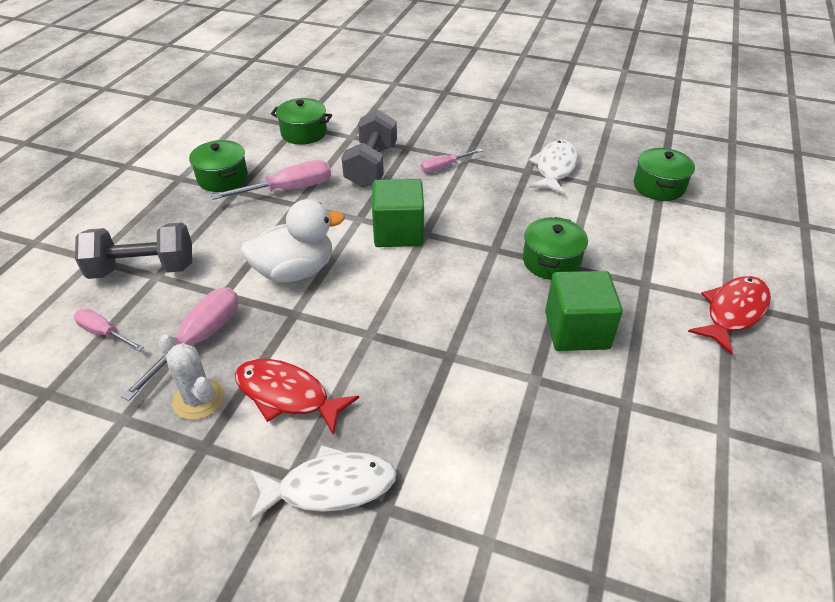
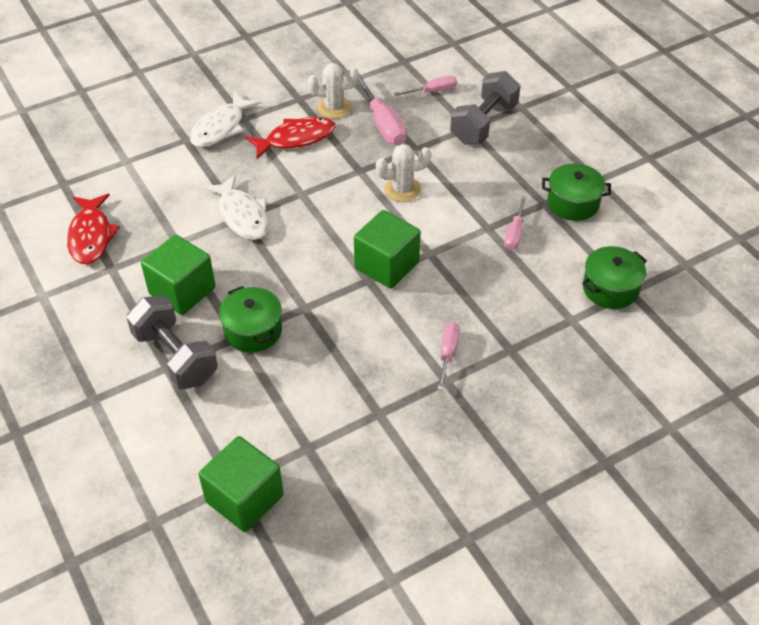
camera: 130 degrees right, 5 degrees up
(289, 189) = (514, 233): pink screwdriver -> pink screwdriver, size x0.61
(295, 271) = (402, 189): white duck -> white cactus
(371, 166) = (501, 303): grey dumbbell -> grey dumbbell (175, 357)
(555, 168) = (360, 438): white fish -> white fish (242, 215)
(659, 186) = (244, 498): green pot -> green cube
(733, 312) = (84, 392): red fish -> red fish (91, 236)

